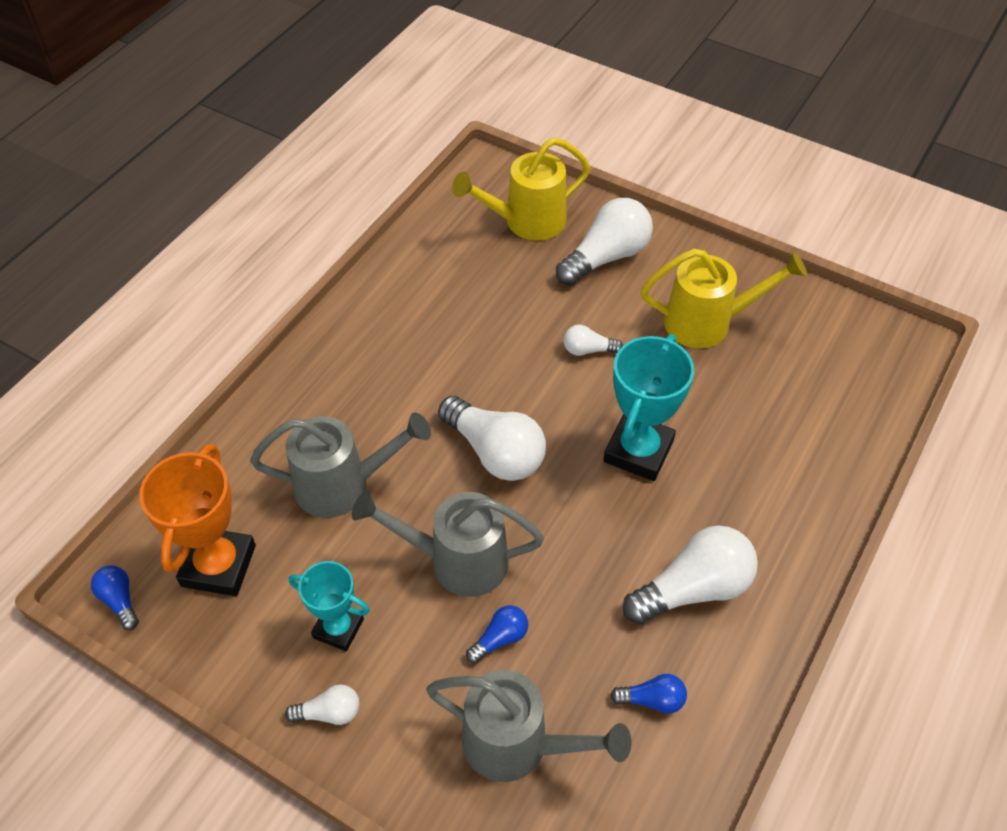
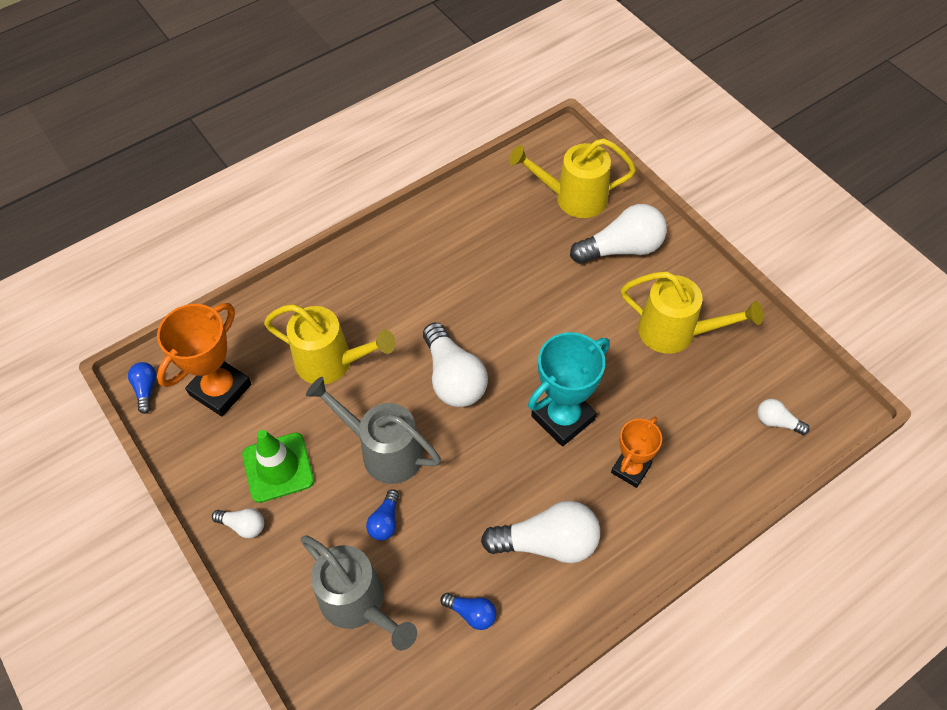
camera: 25 degrees right, 5 degrees up
(338, 628) = (278, 467): turquoise trophy -> green traffic cone
(343, 485) = (332, 362): grey watering can -> yellow watering can
(500, 639) = (385, 521): blue light bulb -> blue light bulb turned 120 degrees clockwise
(588, 350) = (566, 321): white light bulb -> white light bulb (777, 422)
(738, 477) = (631, 469): none -> orange trophy

